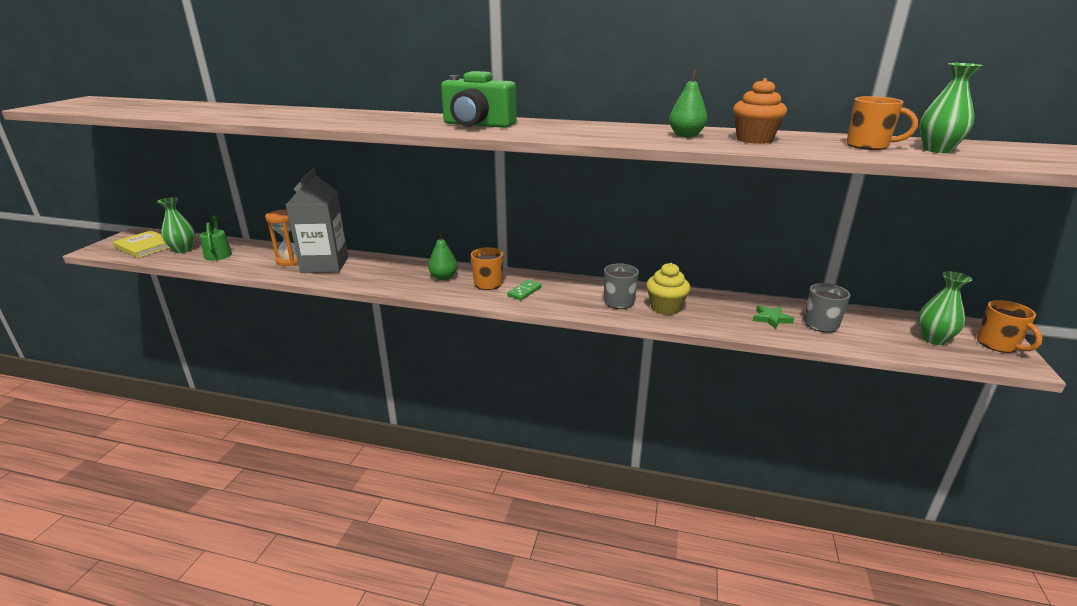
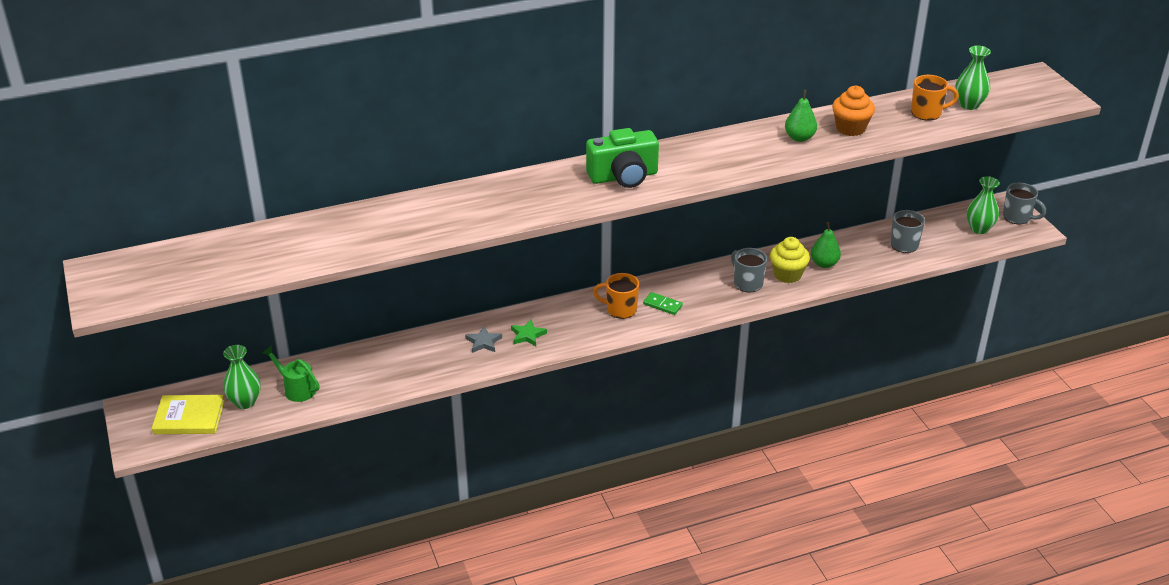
camera: 35 degrees left, 10 degrees up
(290, 261) = (392, 364): orange hourglass -> none
(325, 265) = (437, 353): grey carton -> none
(363, 269) = (483, 342): none -> grey star
(443, 277) = (573, 319): green pear -> green pear (824, 264)
(524, 291) = (662, 305): green domino -> green domino turned 60 degrees counterclockwise
(771, 319) = (868, 253): green star -> green star (527, 335)
(998, 345) = (1017, 217): orange mug -> grey mug

